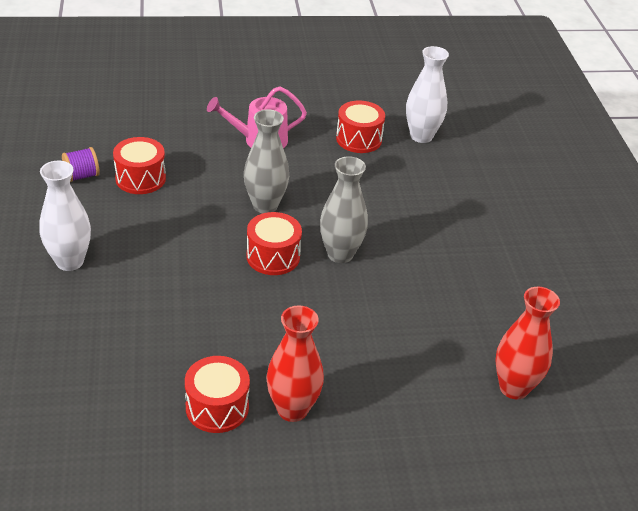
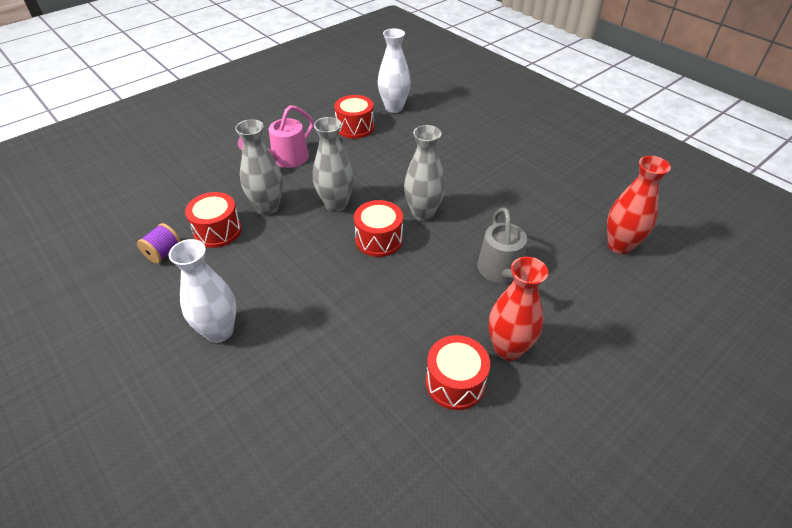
camera: 30 degrees left, 5 degrees up
(201, 178) = (267, 207): none -> grey vase
(359, 345) = (501, 272): none -> grey watering can

